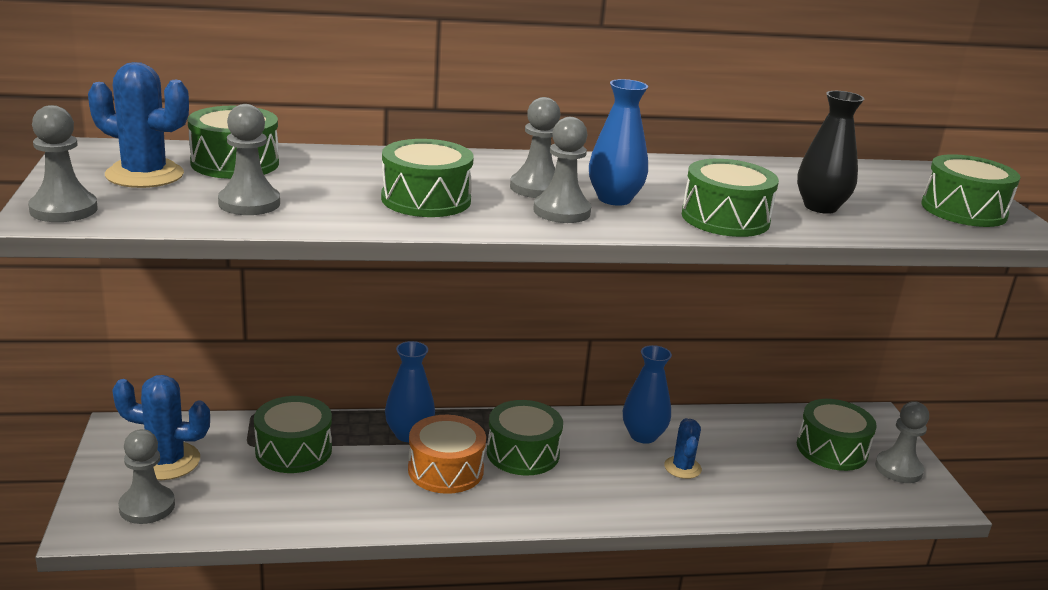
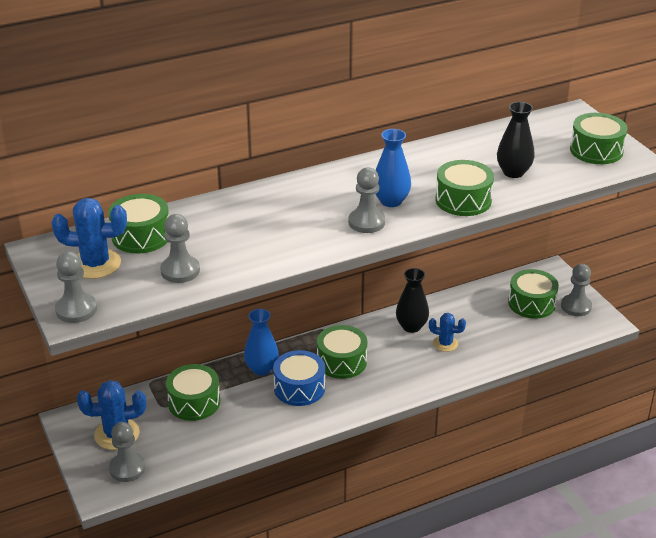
camera: 15 degrees left, 10 degrees up
(426, 199) = (281, 235): green drum -> none
(445, 470) = (299, 388): orange drum -> blue drum
(537, 188) = (340, 204): grey pawn -> none
(643, 435) = (411, 326): blue vase -> black vase
(682, 468) = (445, 343): blue cactus -> blue cactus turned 60 degrees counterclockwise

